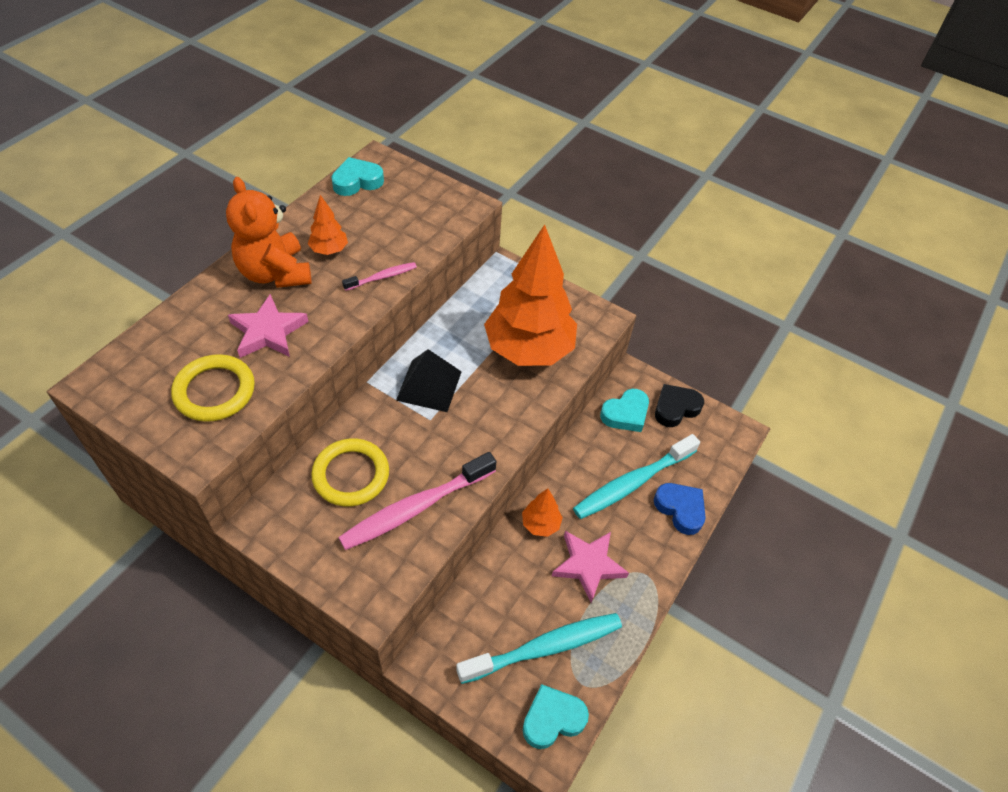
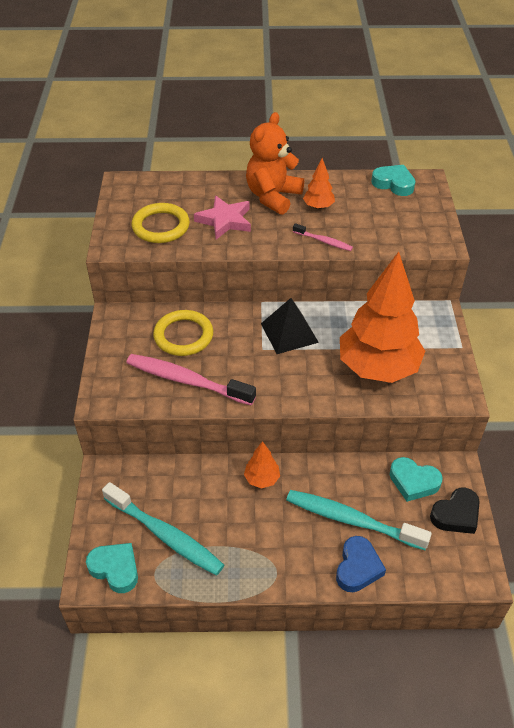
camera: 60 degrees right, 5 degrees down
(588, 565) = (252, 528): pink star -> none
(675, 408) = (456, 514): black heart -> black heart turned 120 degrees clockwise

